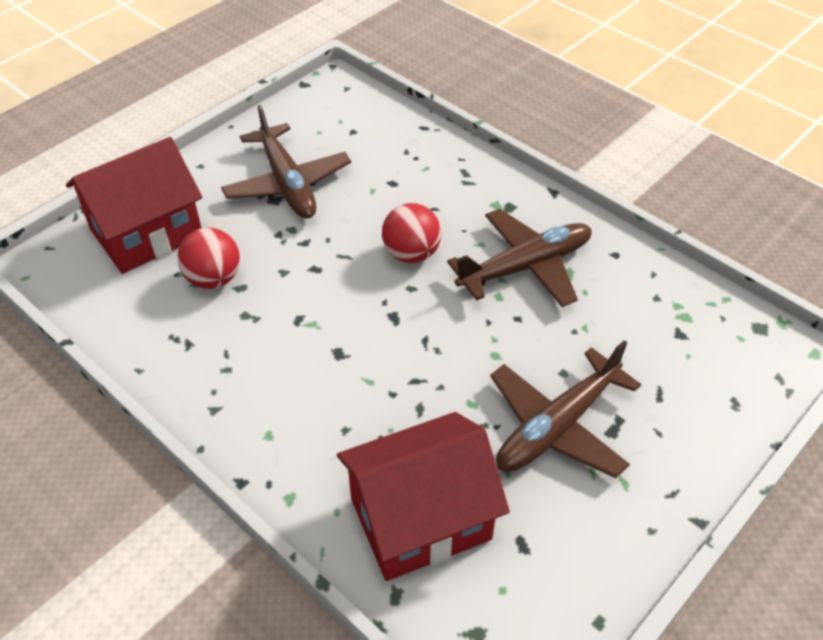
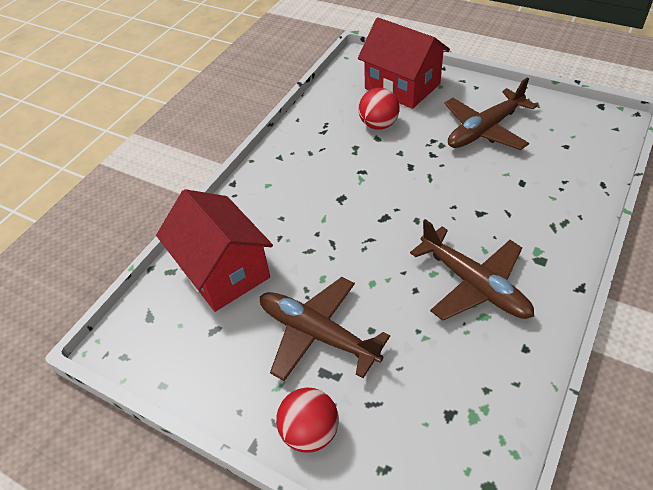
camera: 80 degrees right, 0 degrees up
(411, 254) = (451, 212): red ball -> red ball (310, 432)

